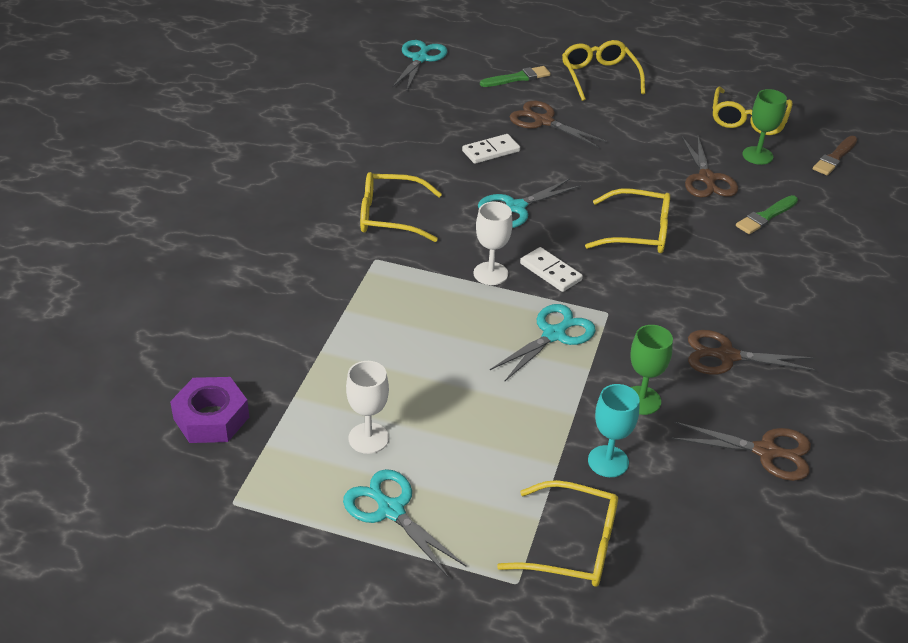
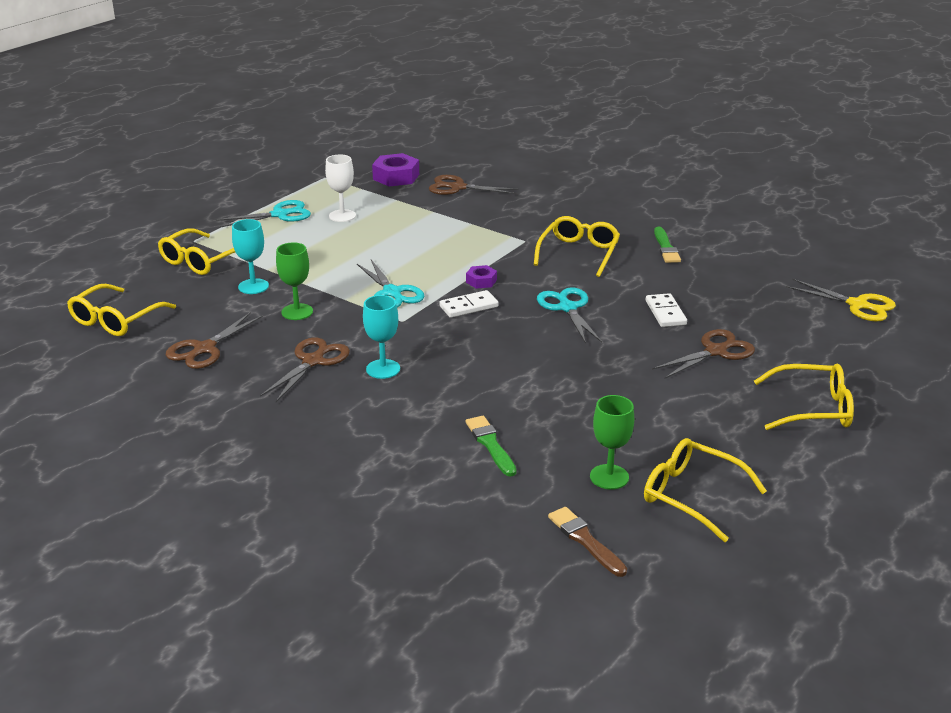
camera: 110 degrees right, 10 degrees down
(420, 59) = (857, 305): turquoise scissors -> yellow scissors
(490, 273) = (481, 281): white goblet -> purple nut
(517, 78) = (812, 354): green brush -> green brush (666, 248)
(637, 232) = (502, 360): yellow glasses -> yellow glasses (116, 319)
(705, 303) = (383, 369): none -> turquoise goblet
(706, 178) = (575, 426): brown scissors -> brown scissors (458, 187)

